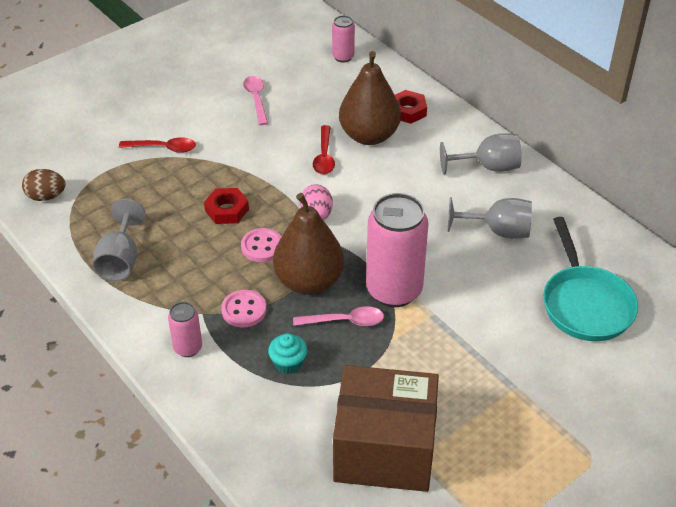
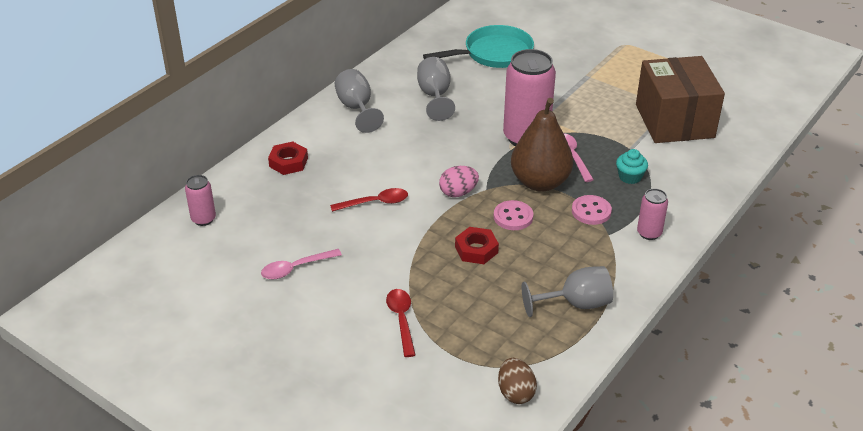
camera: 105 degrees left, 5 degrees down
(369, 136) = (334, 180): brown pear -> none

